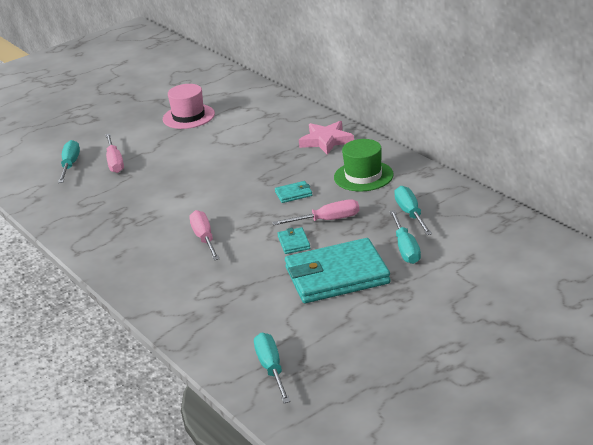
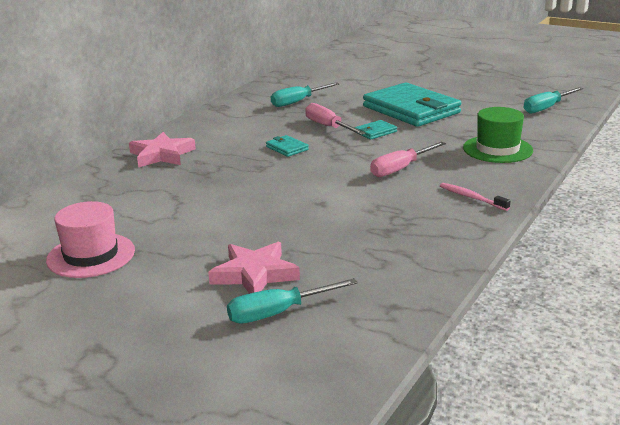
camera: 115 degrees left, 5 degrees down
(115, 162) = (254, 274): pink screwdriver -> pink star
(125, 258) = (471, 197): none -> pink toothbrush
(363, 176) = (237, 127): green hat -> green hat (497, 149)
(406, 248) = (352, 96): turquoise screwdriver -> none

